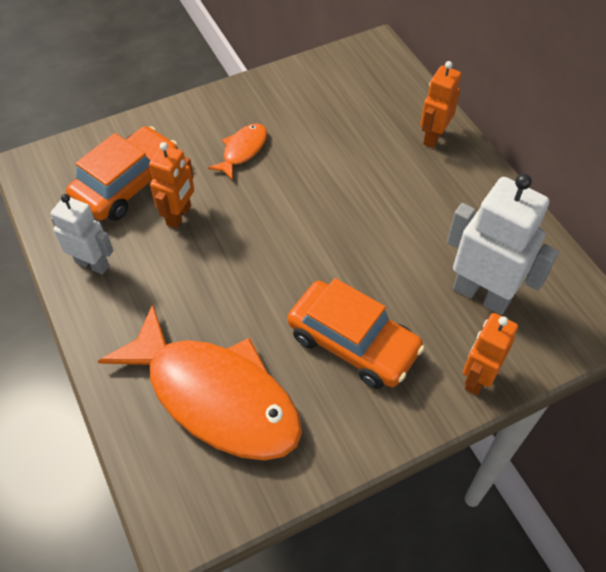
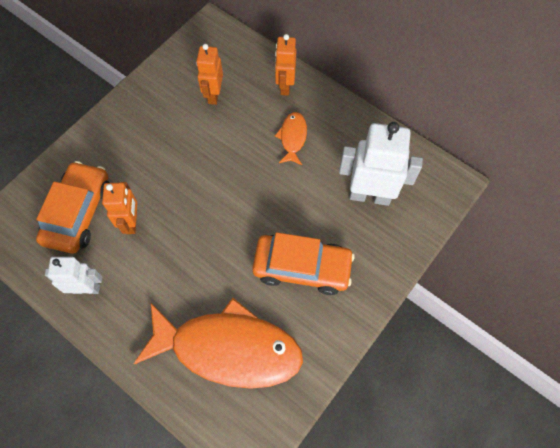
camera: 25 degrees left, 10 degrees up
(242, 150) = (152, 150): orange fish -> orange fish (292, 137)
(477, 378) = (393, 257): orange robot -> orange robot (213, 95)

